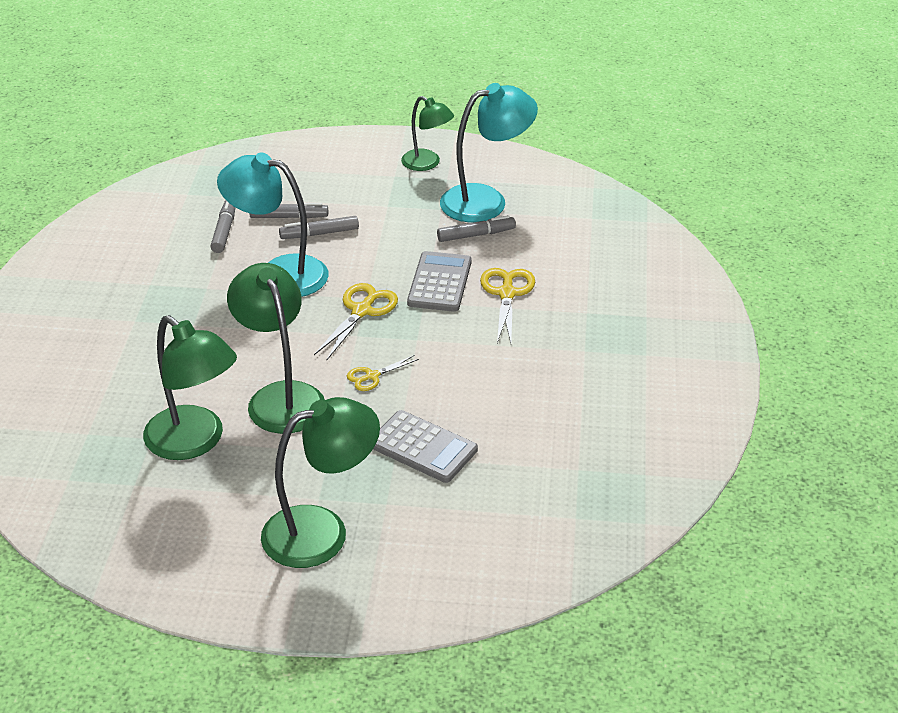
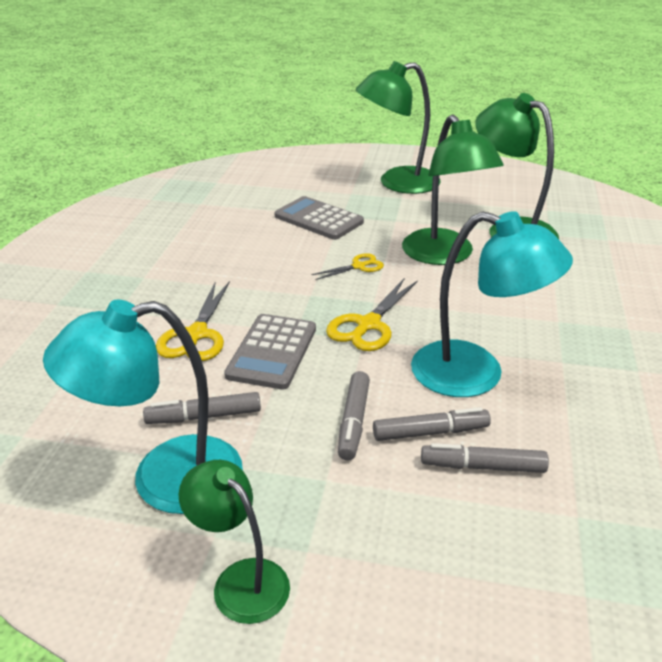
camera: 175 degrees left, 5 degrees down
(224, 231) = (575, 446): grey marker -> grey marker (354, 421)

